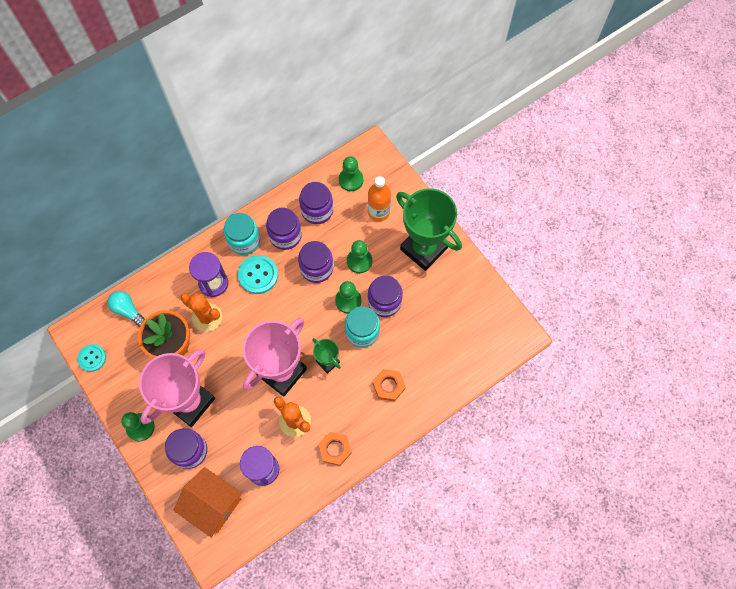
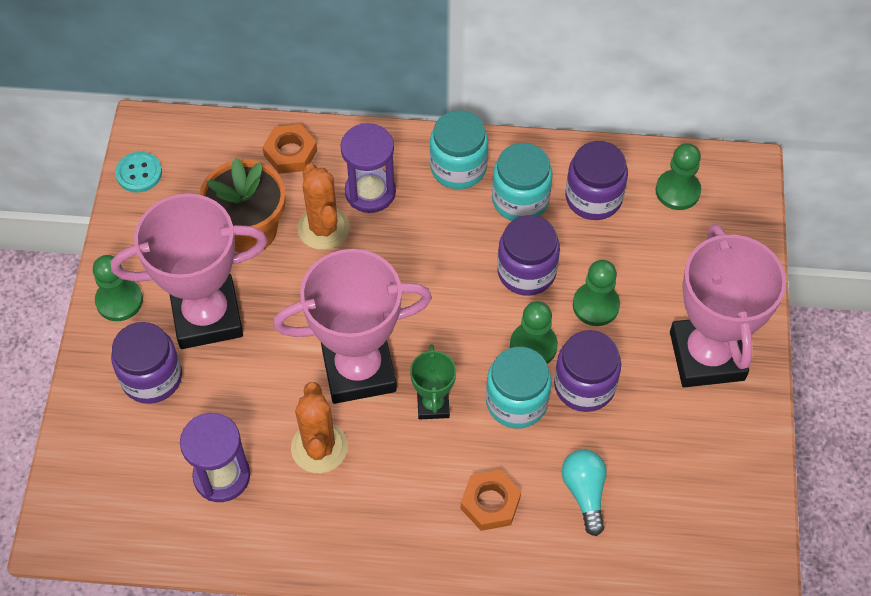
camera: 40 degrees right, 10 degrees down
(128, 310) = (233, 148): turquoise light bulb -> turquoise light bulb (585, 493)
(213, 504) = (119, 468): orange house -> none
(258, 275) = (438, 223): turquoise button -> none
(285, 235) = (520, 200): purple jar -> turquoise jar
(335, 449) = (340, 528): orange nut -> orange nut (290, 153)
(378, 212) = (681, 260): orange bottle -> none
(423, 248) = (706, 356): green trophy -> pink trophy

